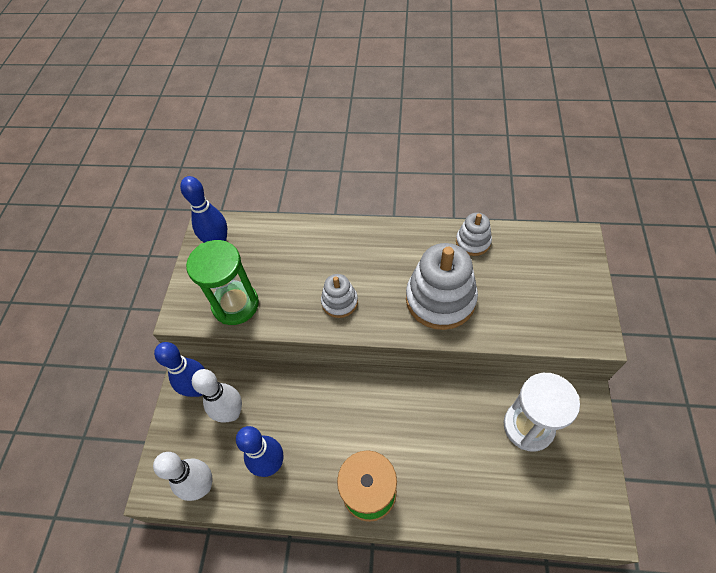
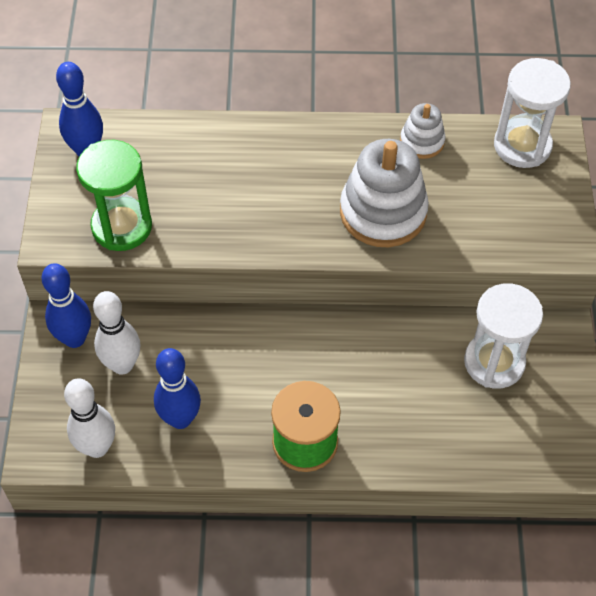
camera: 10 degrees left, 0 degrees up
(339, 302) = (256, 219): white stacking toy -> none
(553, 247) = (522, 146): none -> white hourglass

